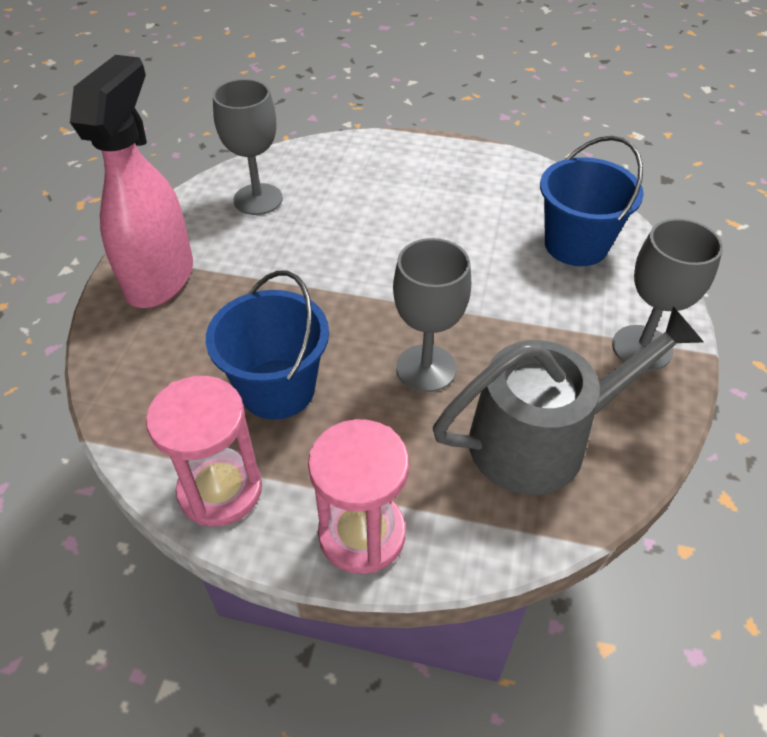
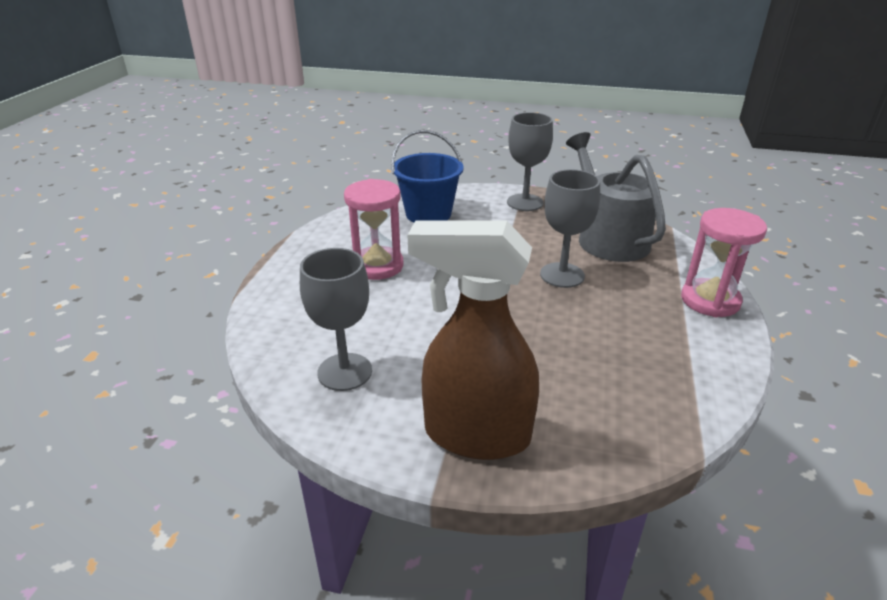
camera: 90 degrees left, 15 degrees down
(160, 278) = (475, 435): pink spray bottle -> brown spray bottle
(220, 490) = (711, 365): pink hourglass -> pink hourglass (377, 266)
(277, 389) = (604, 342): blue bucket -> none

